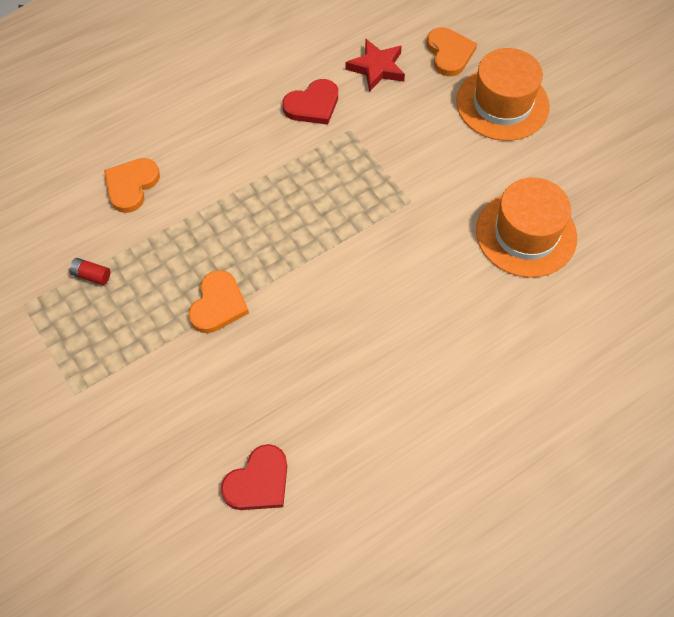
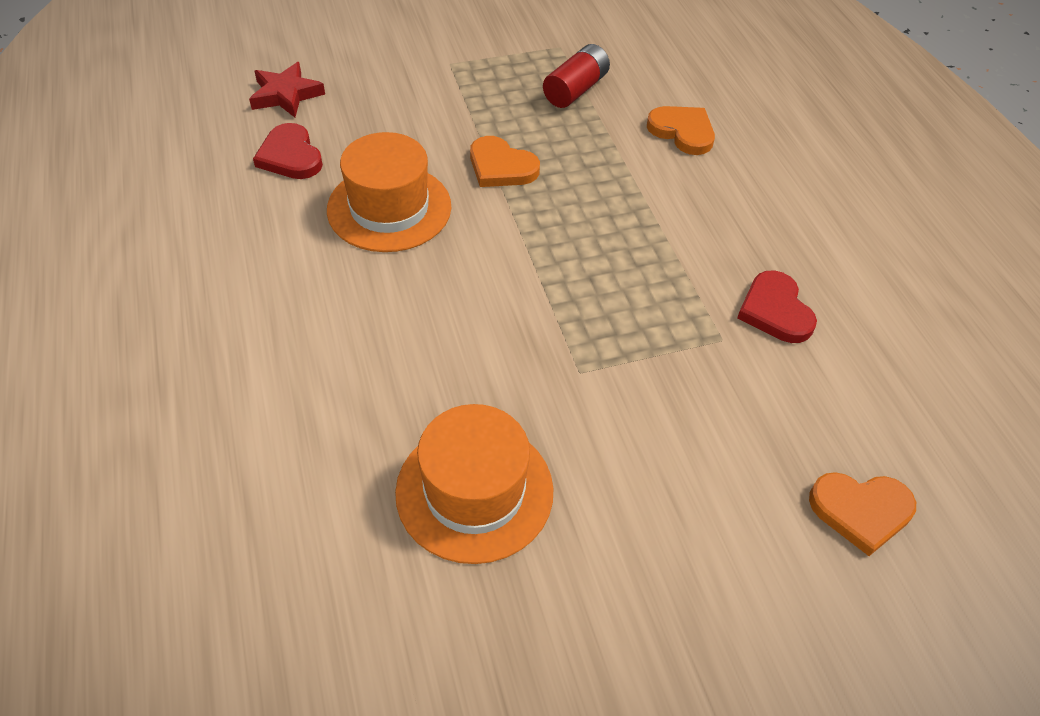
camera: 105 degrees right, 10 degrees down
(91, 275) = (575, 90): red battery -> red battery, size x1.83
(377, 68) = (837, 402): red star -> red star (286, 95)
(502, 104) = (735, 552): orange hat -> orange hat (389, 208)

